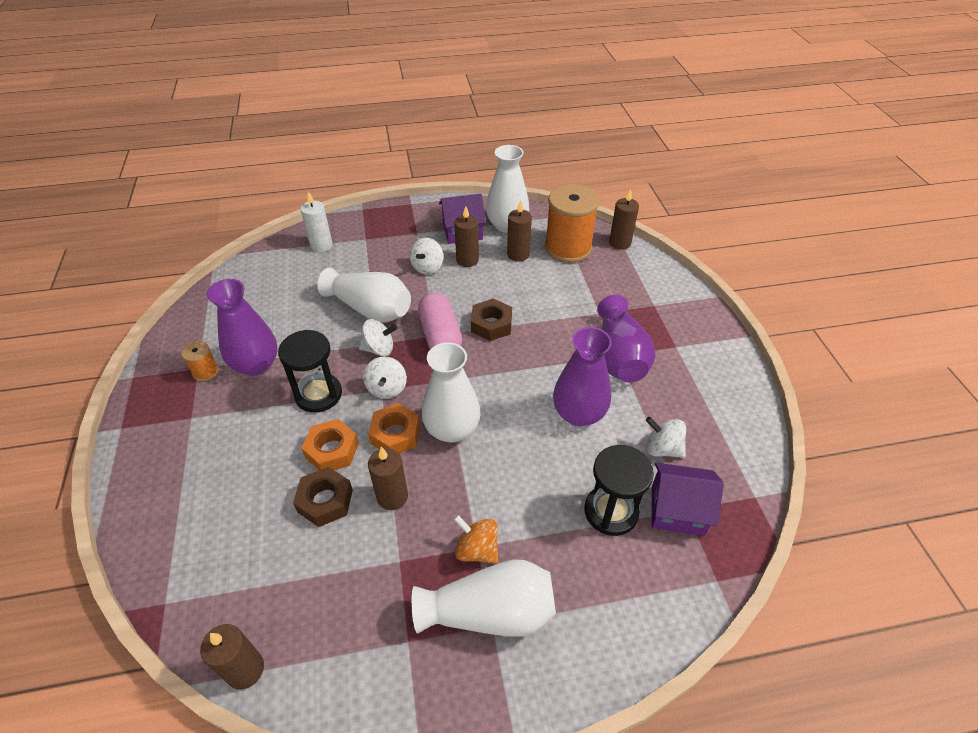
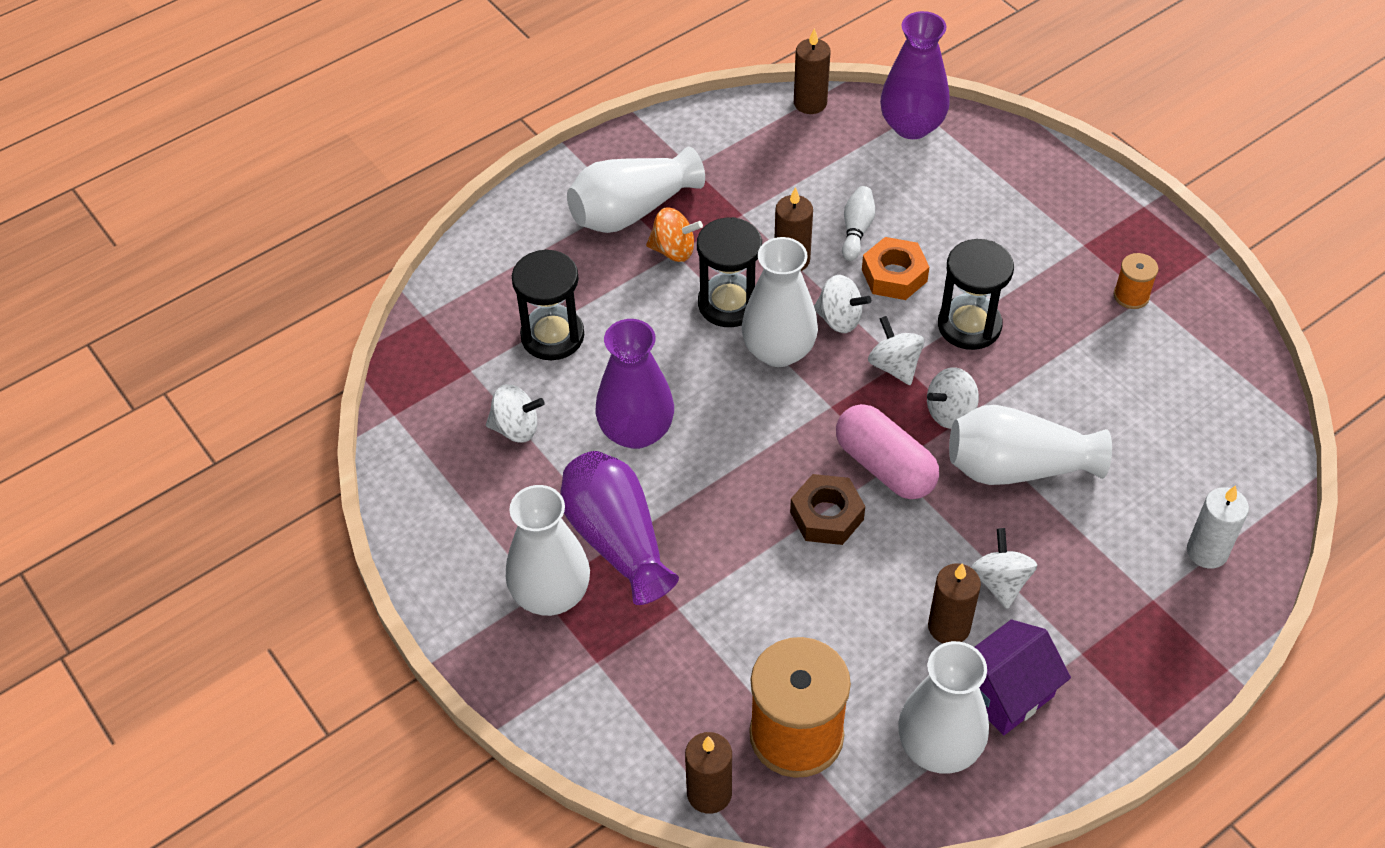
camera: 155 degrees right, 5 degrees up
(256, 365) = (1082, 328): purple vase -> purple vase (912, 126)
(325, 501) = (856, 230): brown nut -> white bowling pin
(395, 434) = (839, 319): orange nut -> white spinning top
(463, 480) = (729, 304): none -> black hourglass
(518, 254) = (873, 678): brown candle -> none
(669, 343) = (551, 594): none -> white vase
(677, 510) = (480, 365): purple house -> none

